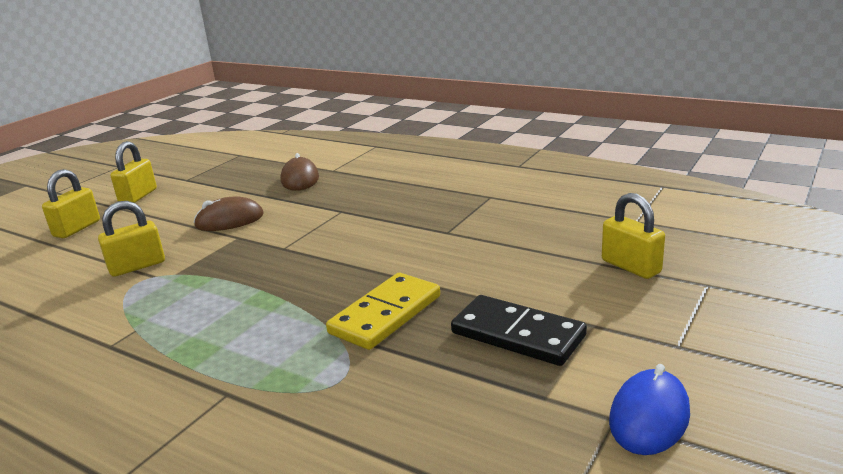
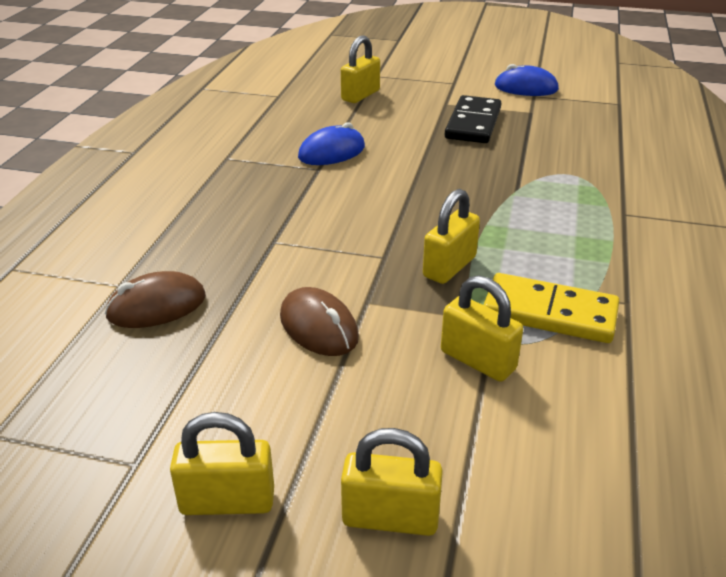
camera: 110 degrees left, 10 degrees up
(242, 271) = (449, 267): none -> yellow padlock
(386, 315) = (479, 172): yellow domino -> yellow domino (549, 313)
(477, 239) = (331, 152): none -> blue mouse

